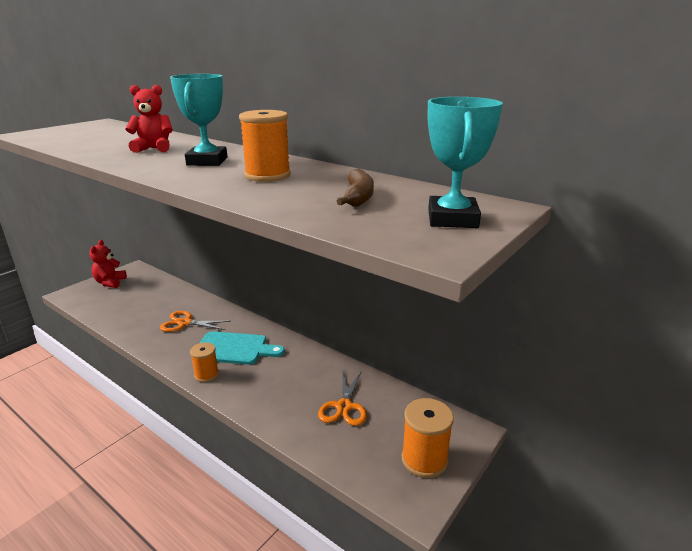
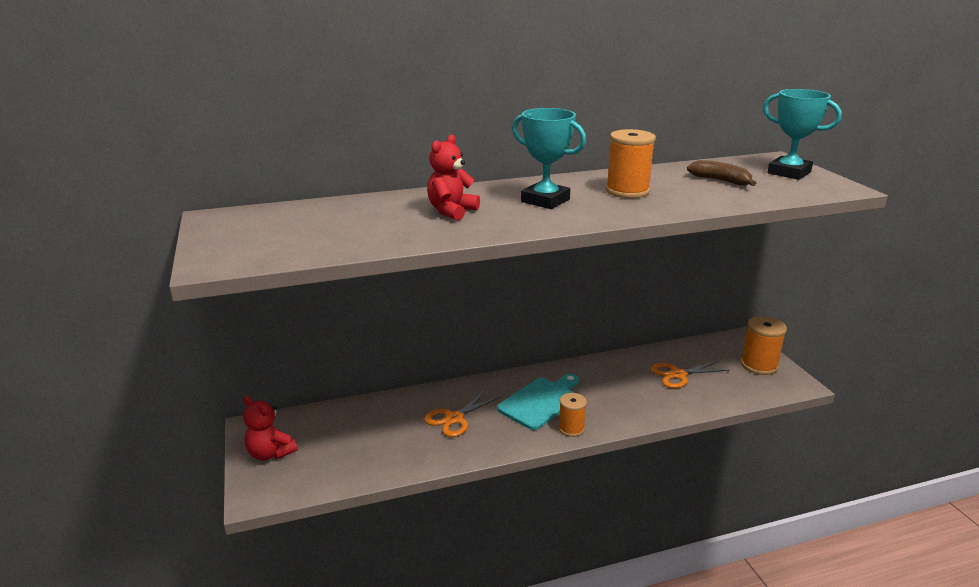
camera: 55 degrees left, 0 degrees up
(344, 406) = (678, 375): orange scissors -> orange scissors turned 120 degrees clockwise

